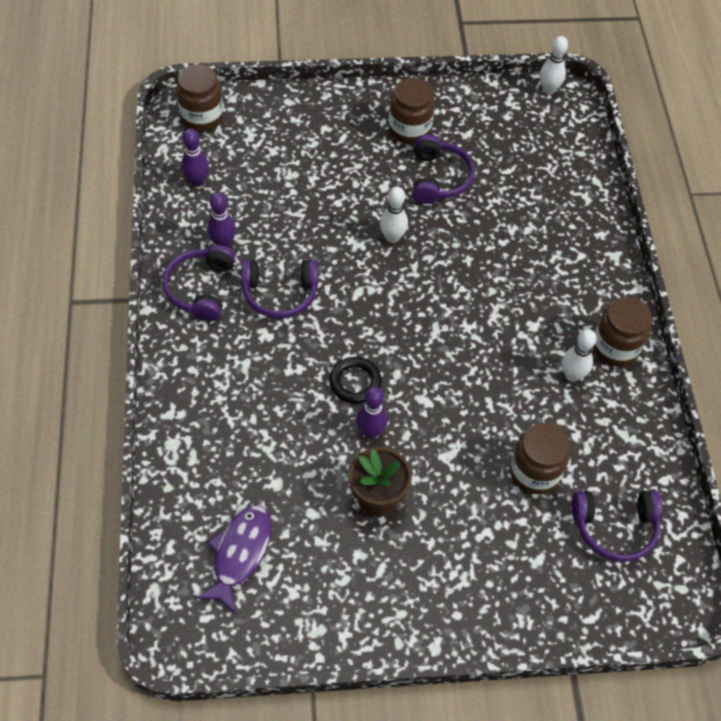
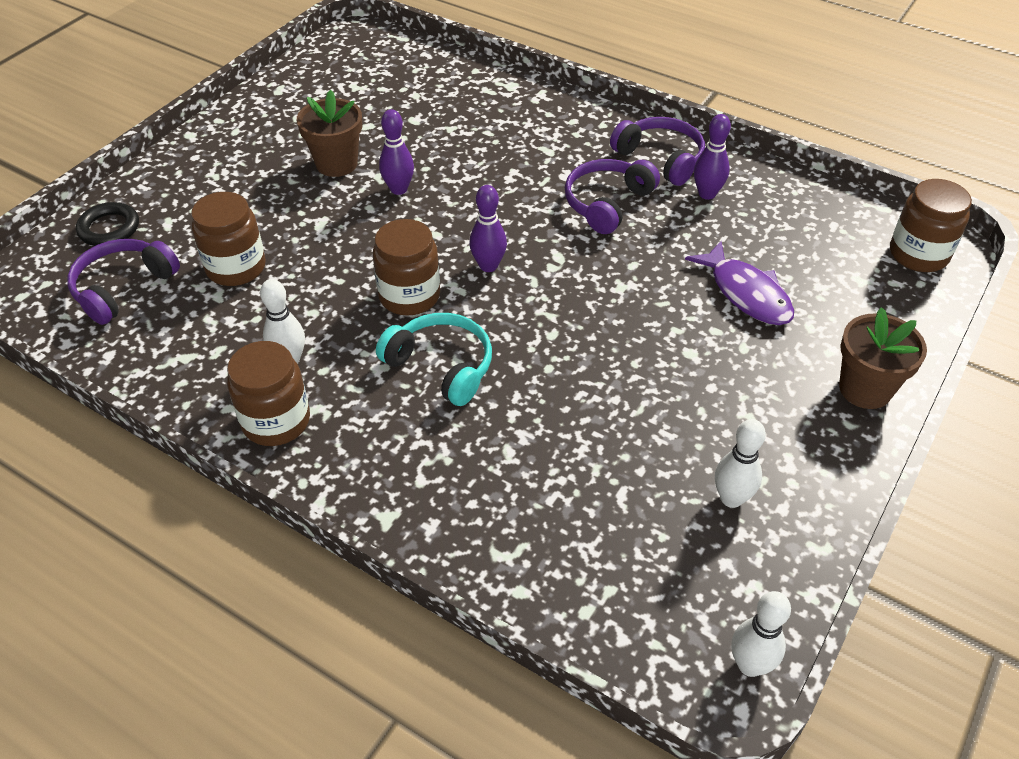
camera: 130 degrees right, 10 degrees down
(197, 181) = (812, 211): purple bowling pin -> purple bowling pin (488, 266)
(240, 553) = (381, 80): purple fish -> purple fish (746, 293)
(344, 105) = (865, 389): none -> brown flower pot
(355, 382) = (457, 204): black ring -> black ring (109, 228)
(392, 237) = (607, 319): white bowling pin -> white bowling pin (731, 498)
(409, 130) = (773, 431): brown jar -> brown jar (409, 296)
(439, 178) = (664, 412): purple headphones -> none
(502, 295) = (441, 366): none -> turquoise headphones

